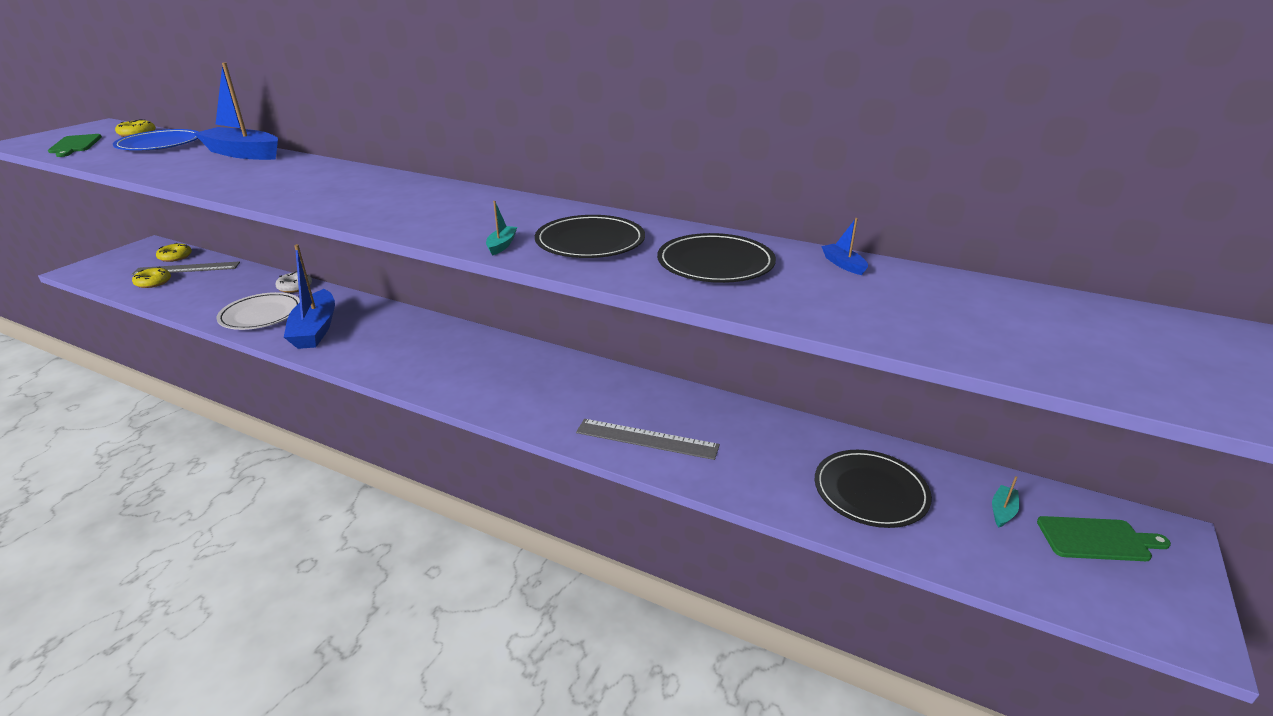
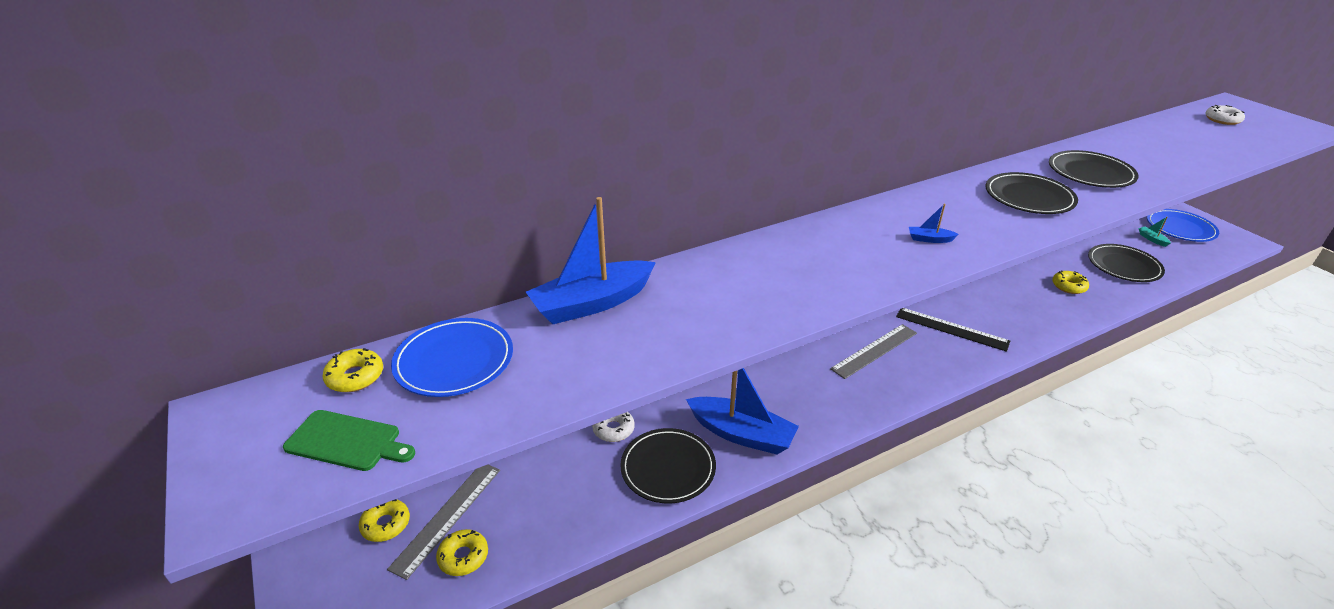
camera: 55 degrees left, 5 degrees up
(261, 315) = (668, 468): white plate -> black plate
(502, 245) = (1019, 228): turquoise boat -> none
(559, 389) = (951, 329): none -> black ruler
(647, 439) = (1038, 316): grey ruler -> grey ruler (874, 350)
(747, 451) = (1068, 286): none -> yellow donut
(843, 264) = (1107, 143): blue boat -> blue boat (929, 239)
(1097, 539) = (1180, 228): green cutting board -> blue plate
(1143, 336) = (1222, 120): none -> white donut

